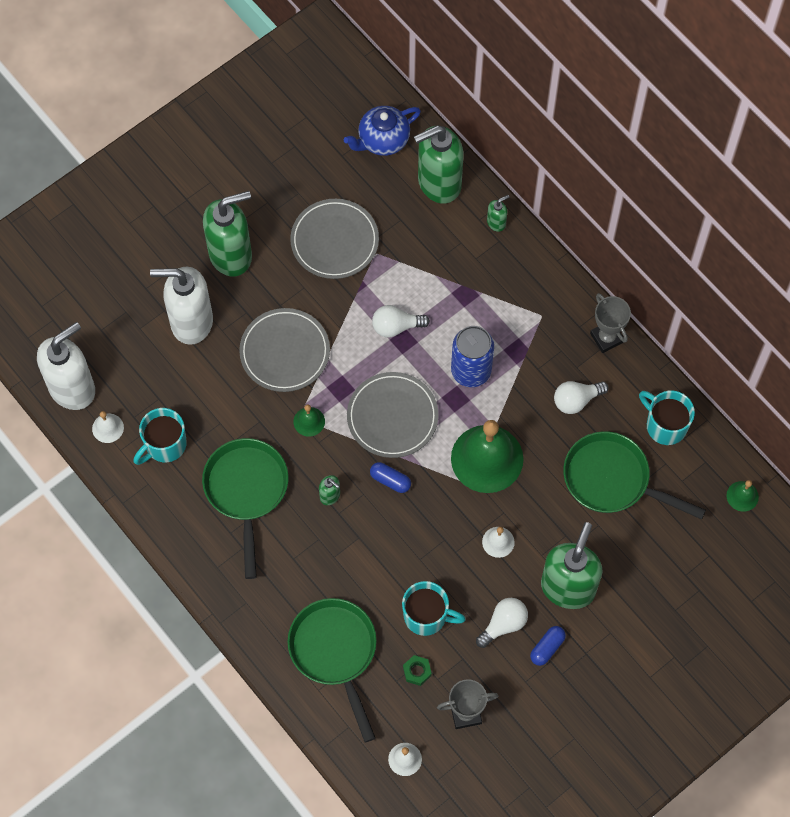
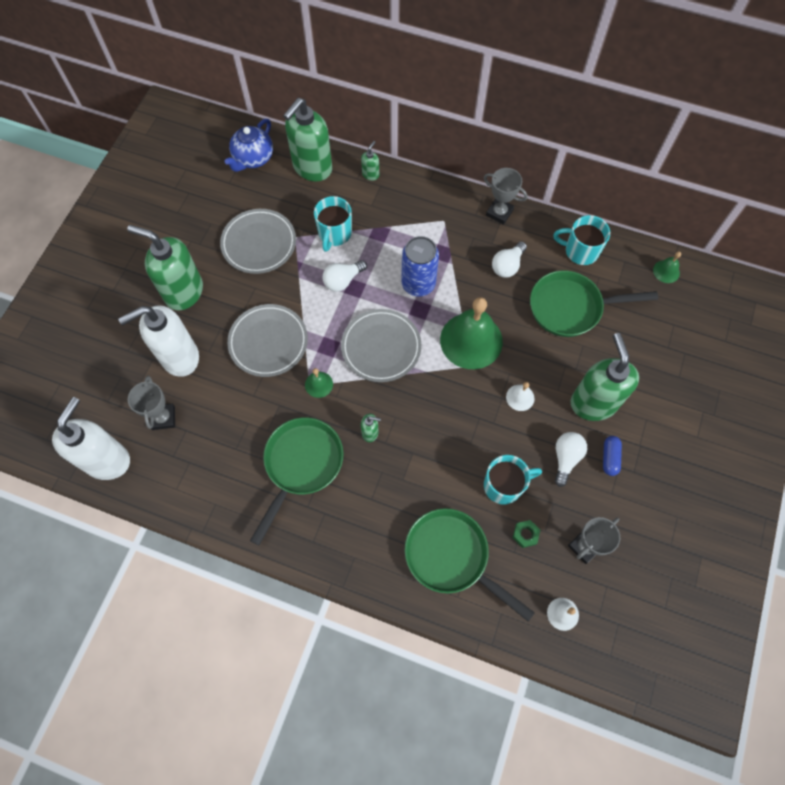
camera: 30 degrees left, 0 degrees up
(108, 428) = (155, 476): white bell -> none
(144, 375) = (163, 418): none -> grey trophy
(164, 445) = (212, 465): turquoise mug -> turquoise mug (334, 234)
(231, 255) = (183, 292): green soap dispenser -> green soap dispenser turned 105 degrees counterclockwise
(246, 491) = (301, 465): green pan -> green pan turned 60 degrees clockwise
(390, 480) = (409, 395): blue capsule -> none

